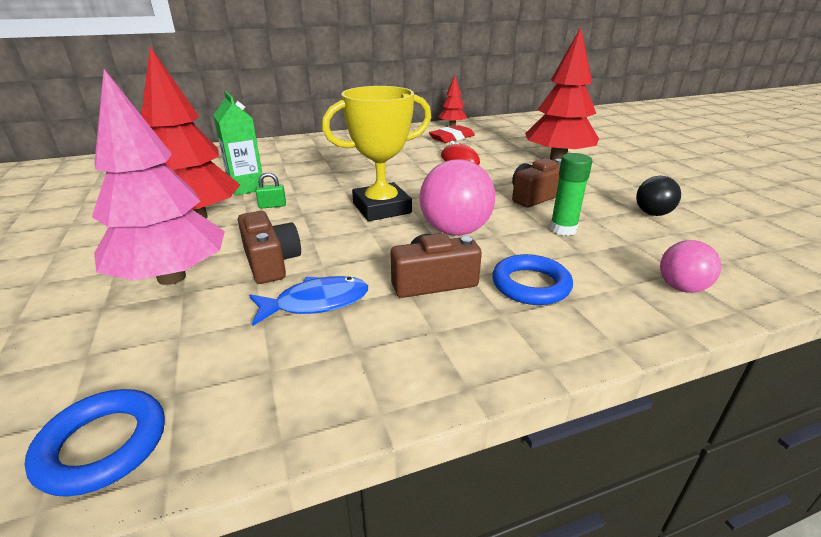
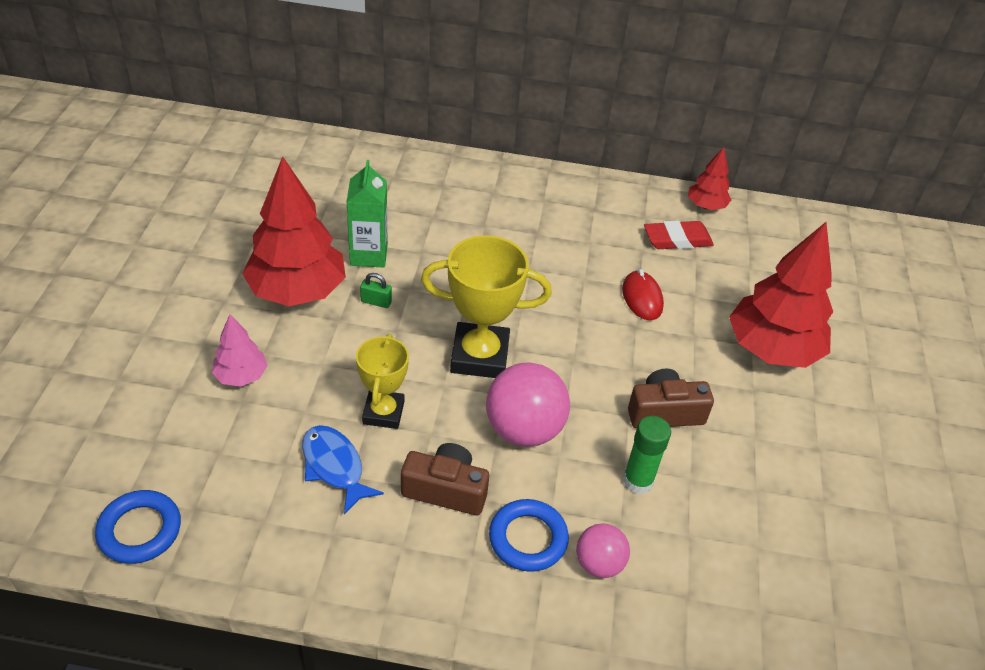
camera: 25 degrees right, 15 degrees up
(171, 277) = (241, 376): pink tree -> pink tree, size x0.50
(271, 262) = (327, 394): brown camera -> none
(316, 303) = (334, 466): blue fish -> blue fish turned 135 degrees counterclockwise
(332, 257) = (383, 412): none -> yellow trophy
(652, 213) = (769, 506): black ball -> none
(681, 288) = (665, 615): pink ball -> pink ball (599, 564)

